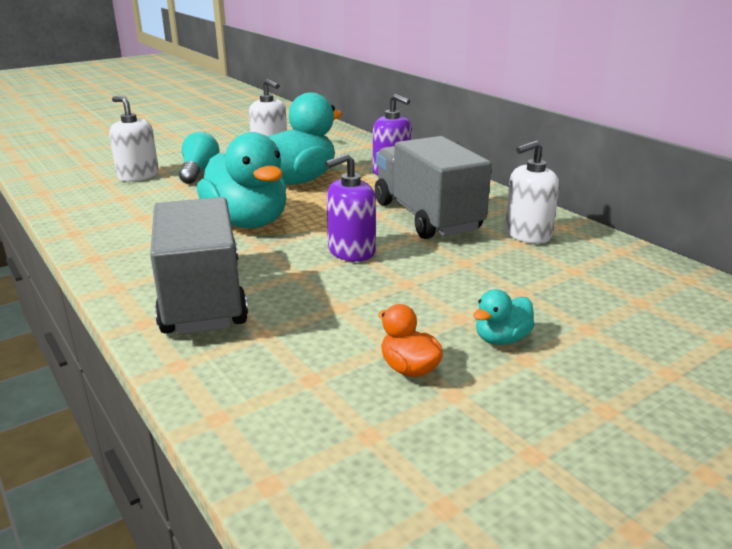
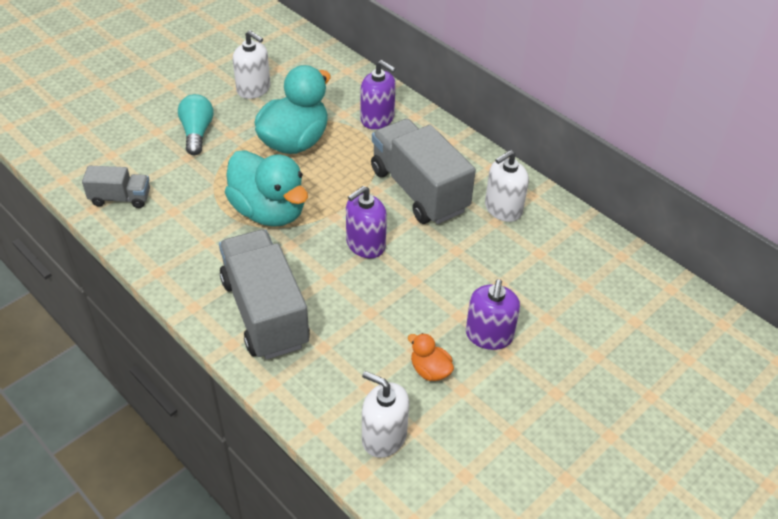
camera: 10 degrees left, 20 degrees up
(92, 206) = (120, 198): none -> grey truck
(138, 176) = (141, 144): white soap dispenser -> white soap dispenser (384, 437)
(501, 339) = (489, 335): turquoise duck -> purple soap dispenser

